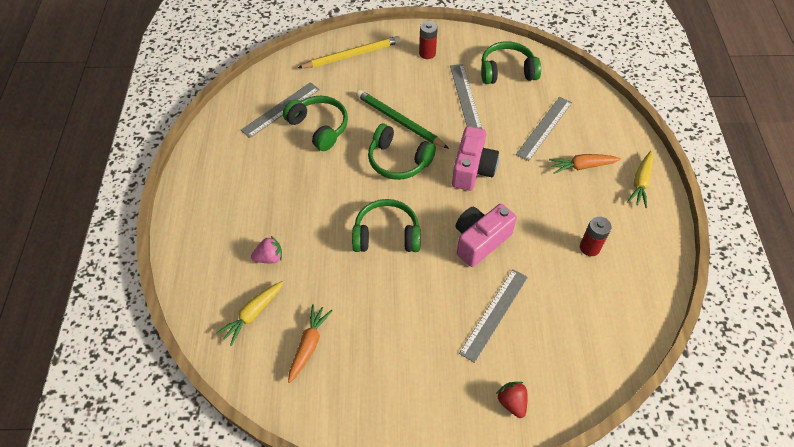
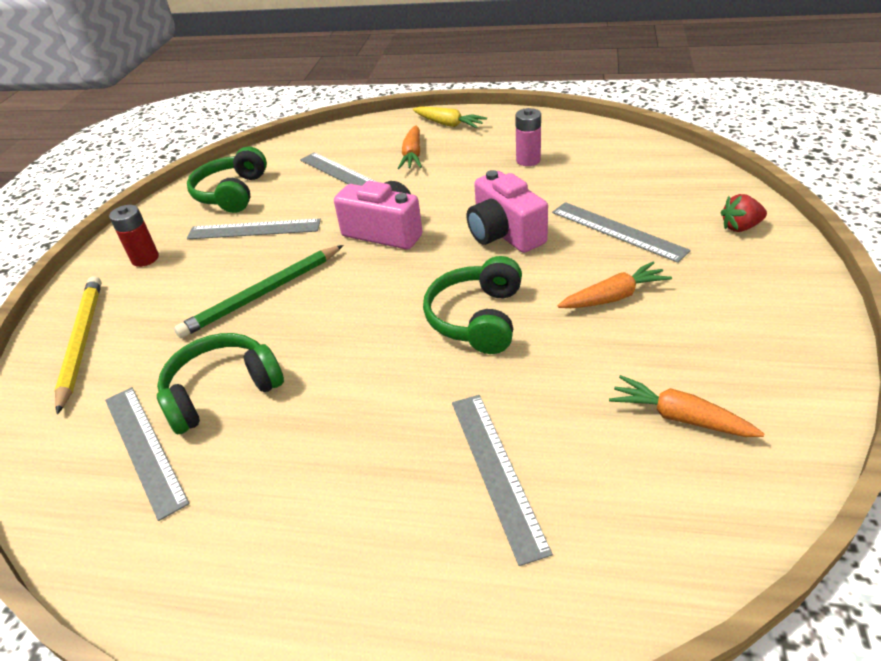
camera: 75 degrees left, 15 degrees down
(252, 314) = (622, 500): yellow carrot -> none
(269, 257) = (496, 471): pink strawberry -> grey ruler
(398, 161) = (340, 299): green headphones -> none
(415, 311) = (614, 297): none -> orange carrot
(589, 247) = (528, 160): red battery -> pink battery

